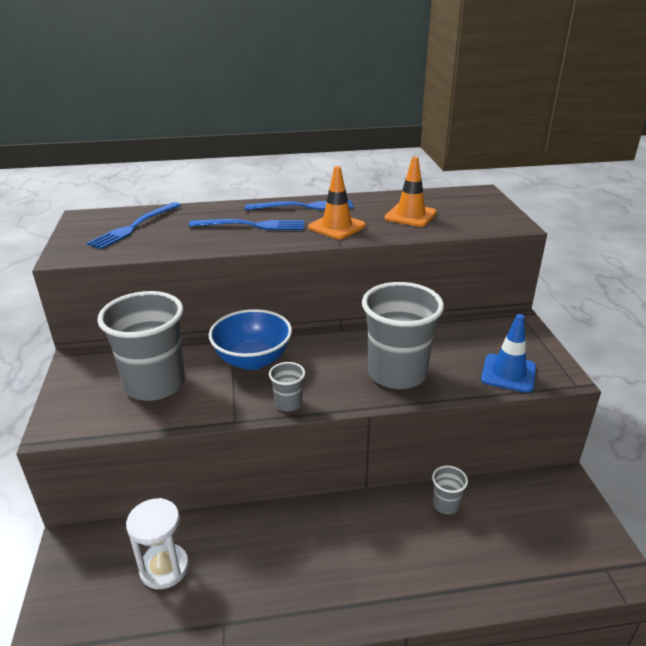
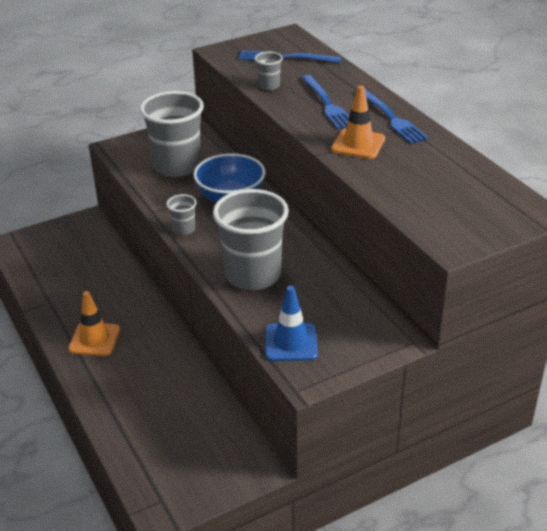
camera: 70 degrees right, 5 degrees up
(164, 568) = (82, 263): white hourglass -> none
(410, 215) = (420, 178): orange traffic cone -> orange traffic cone (94, 339)
(445, 505) = (194, 388): grey cup -> grey cup (269, 86)

